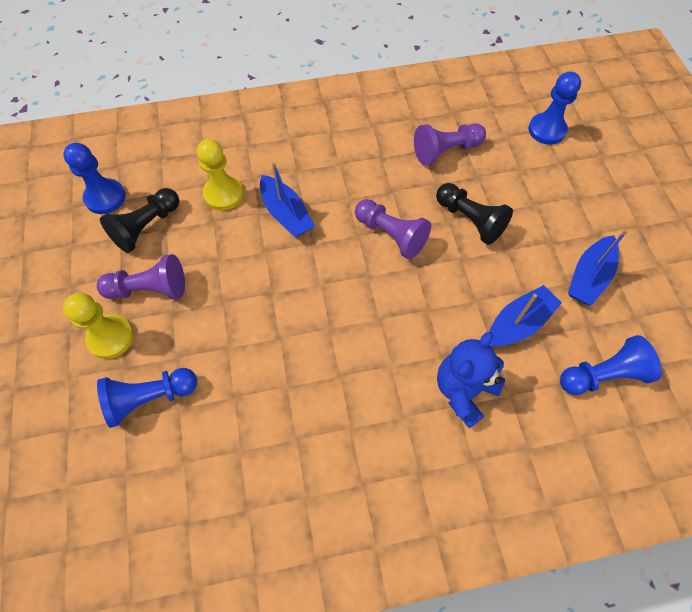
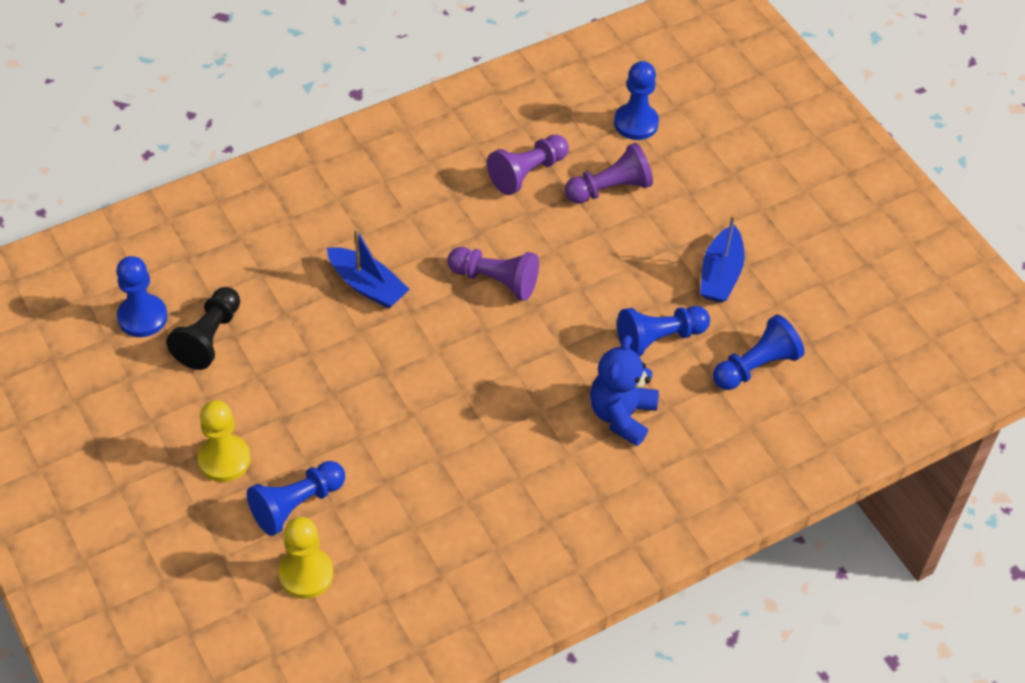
camera: 20 degrees left, 10 degrees down
(149, 289) = (244, 401): purple pawn -> purple pawn (609, 189)
(223, 194) = (284, 280): yellow pawn -> yellow pawn (306, 574)
(470, 220) = (578, 244): black pawn -> none
(518, 323) = (659, 338): blue boat -> blue pawn

